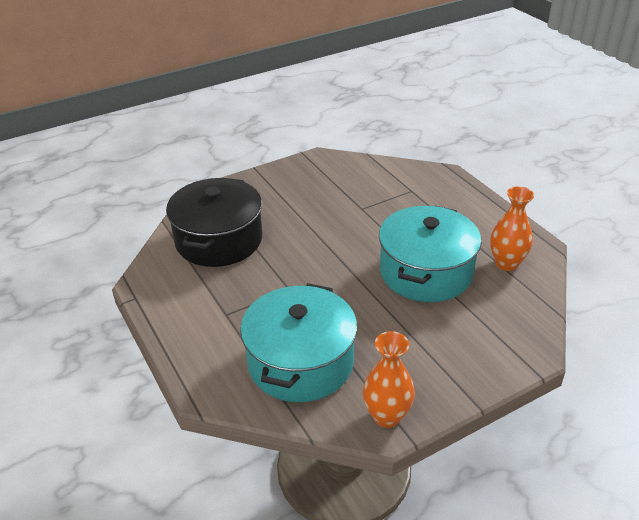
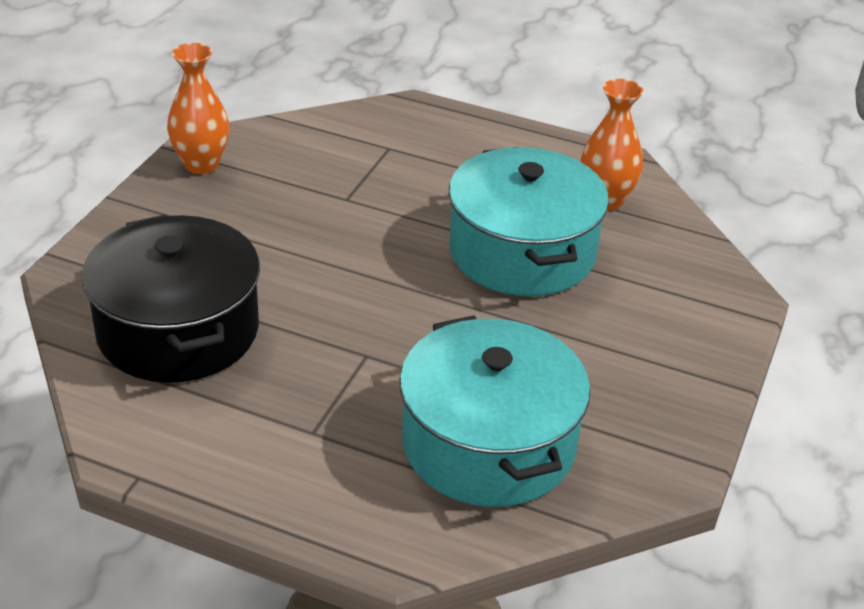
camera: 40 degrees left, 0 degrees up
(386, 416) = (662, 455): orange vase -> orange vase (201, 164)

